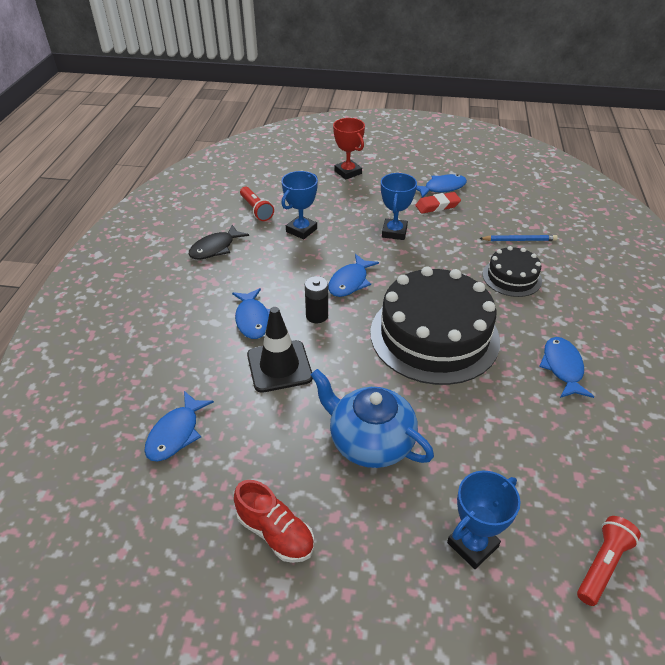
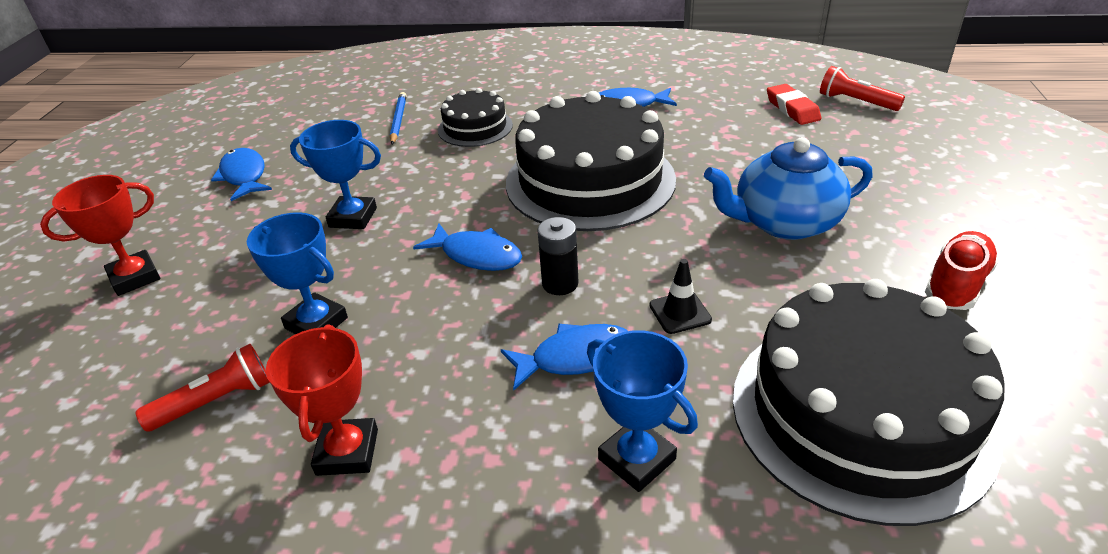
camera: 90 degrees left, 5 degrees down
(176, 433) = (860, 413): blue fish -> black cake
(215, 248) = (347, 452): black fish -> red trophy
(279, 366) = (680, 312): black traffic cone -> black traffic cone, size x0.54
(370, 441) = (784, 222): blue teapot -> blue teapot turned 45 degrees clockwise
(437, 206) = (294, 180): red eraser -> red eraser (792, 109)
(472, 544) = (879, 158): blue trophy -> blue trophy (637, 459)

